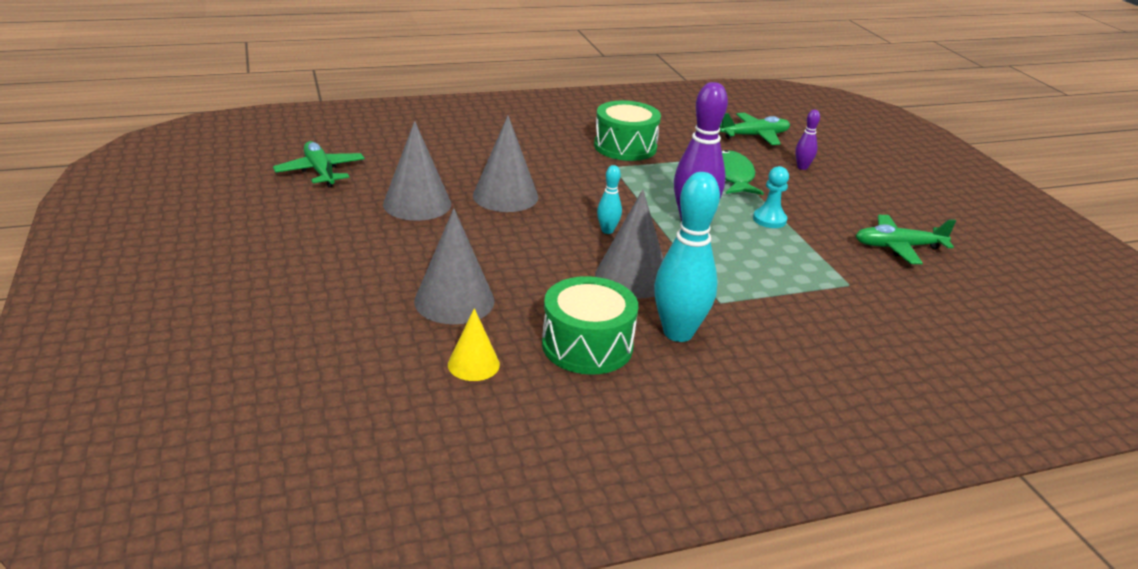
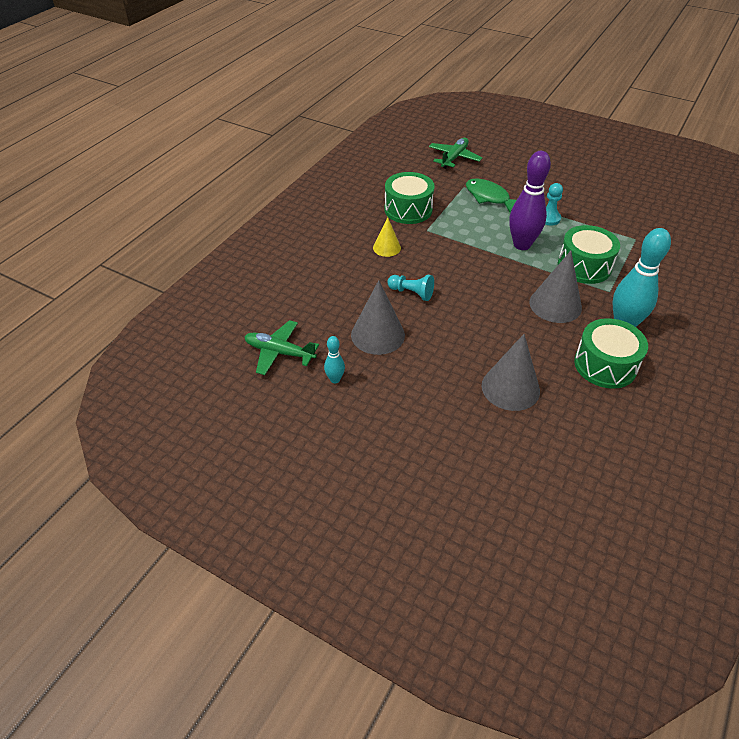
camera: 40 degrees left, 15 degrees up
(473, 364) = (583, 420): yellow cone -> yellow cone (386, 247)
(505, 196) = (411, 293): grey cone -> turquoise pawn
(607, 230) = (497, 281): turquoise bowling pin -> turquoise bowling pin (335, 379)
(731, 270) = (584, 266): none -> green drum
(802, 167) = (508, 168): purple bowling pin -> none
(898, 247) = (618, 199): green plane -> none

